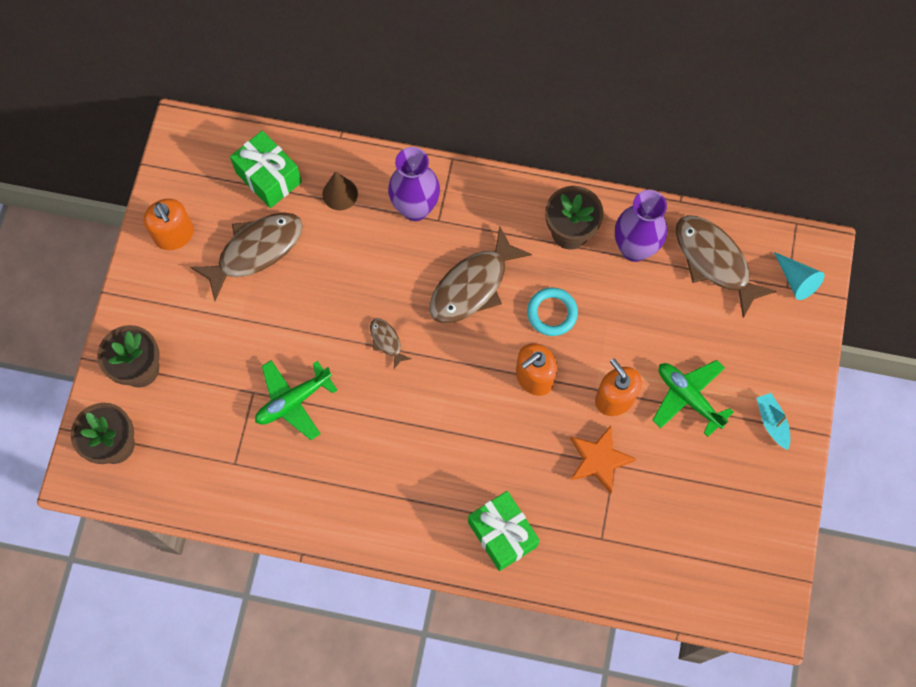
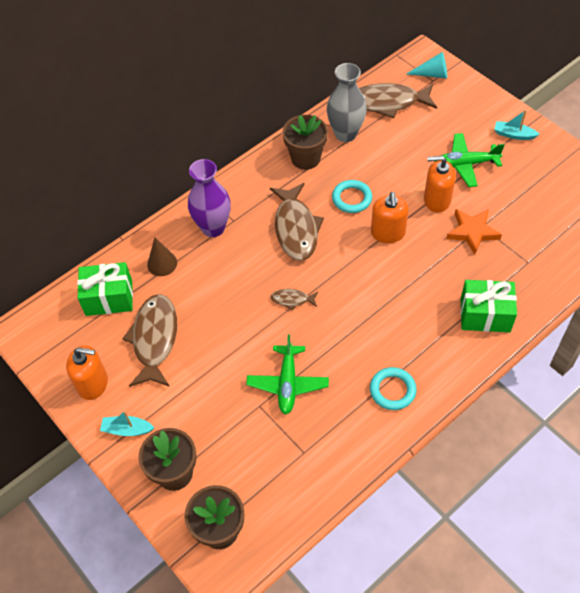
camera: 50 degrees left, 15 degrees down
(152, 298) = (127, 429): none -> turquoise boat
(353, 500) = (392, 390): none -> turquoise ring
(634, 248) = (345, 134): purple vase -> grey vase

